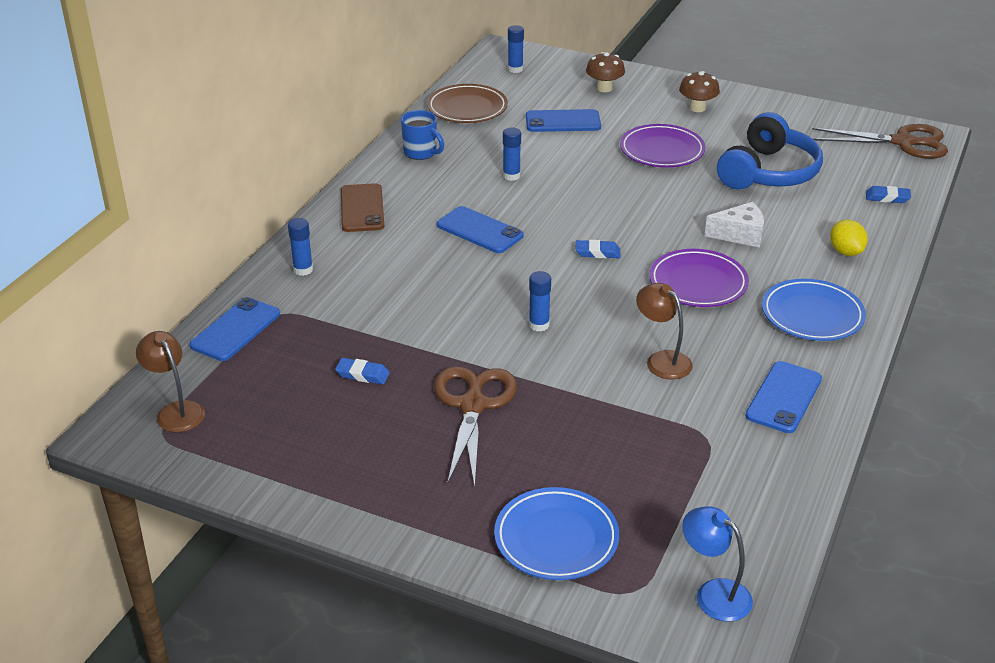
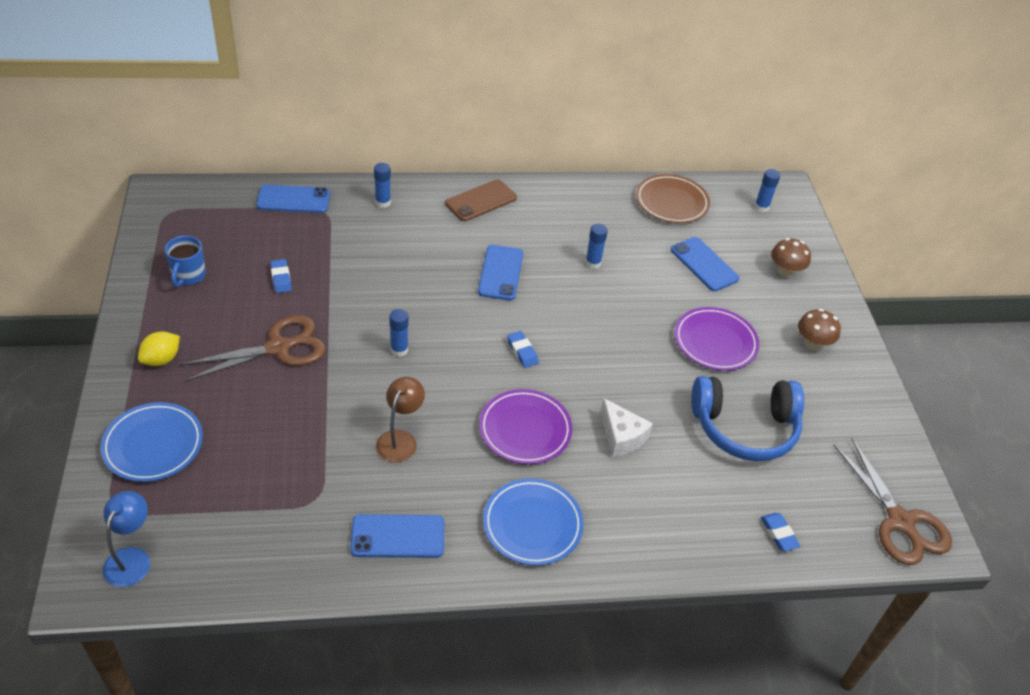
camera: 55 degrees right, 10 degrees up
(176, 411) = (194, 209): brown lamp -> none
(421, 153) = (582, 202): blue mug -> blue mug (188, 276)
(846, 252) = (654, 524): yellow lemon -> yellow lemon (161, 359)

